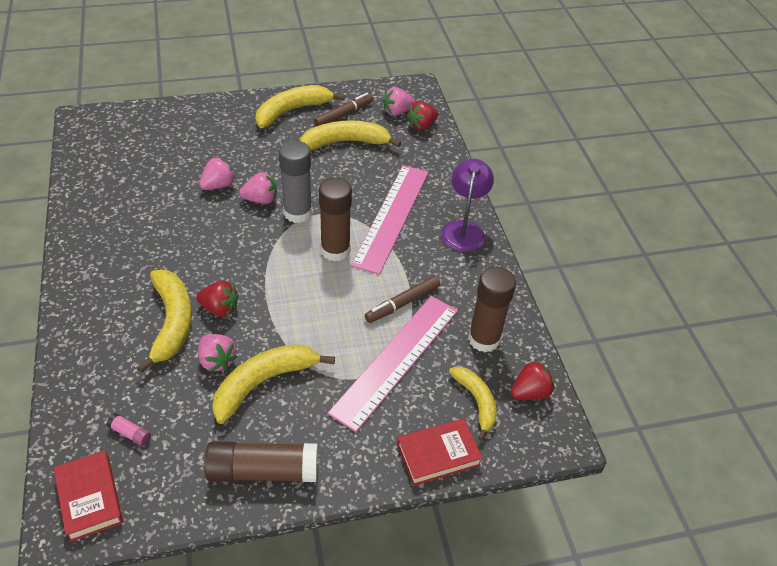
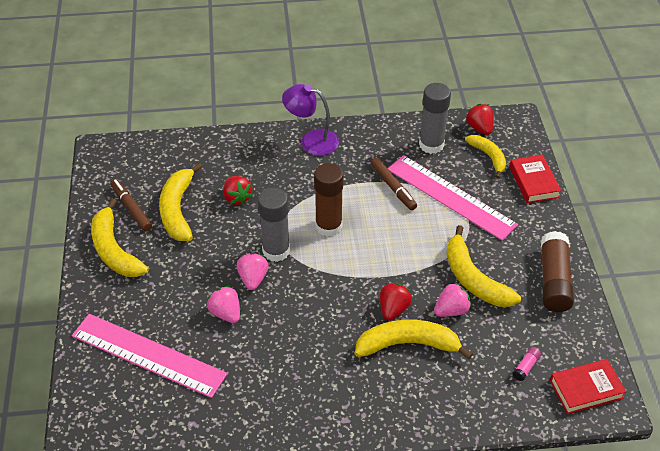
camera: 80 degrees left, 0 degrees up
(391, 217) = (290, 185): pink ruler -> pink ruler (148, 355)
(397, 112) = (138, 167): pink strawberry -> none
(421, 126) = (164, 152): red strawberry -> red strawberry (237, 198)
(476, 401) = (488, 157): yellow banana -> yellow banana turned 75 degrees clockwise
(484, 339) = (431, 145): brown glue stick -> grey glue stick

